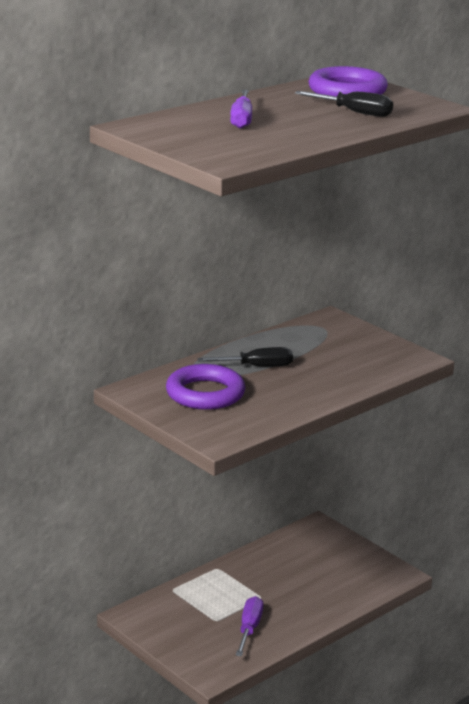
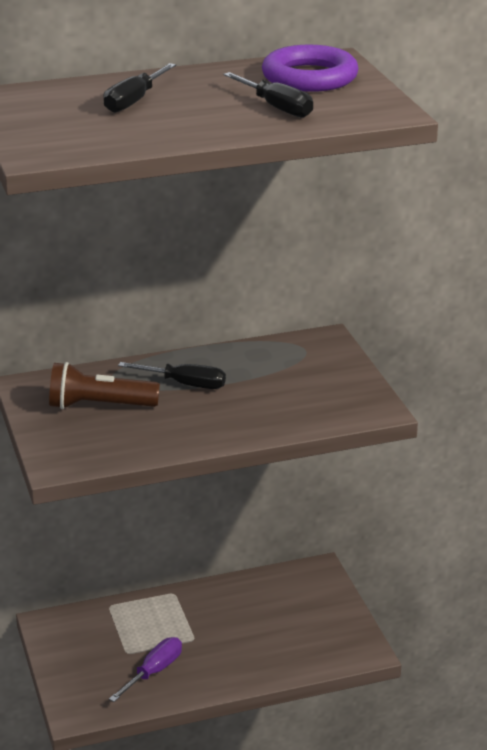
camera: 25 degrees right, 5 degrees up
(205, 394) = (99, 406): purple ring -> brown flashlight
(241, 119) = (134, 101): purple screwdriver -> black screwdriver

